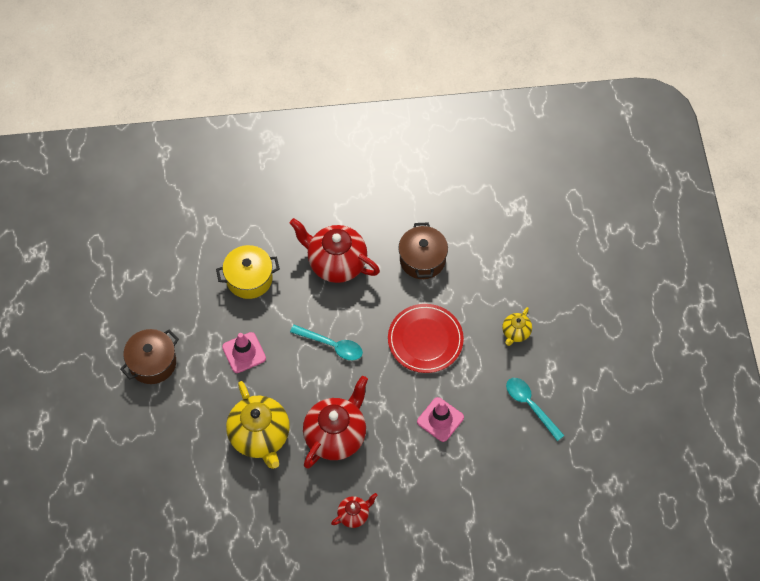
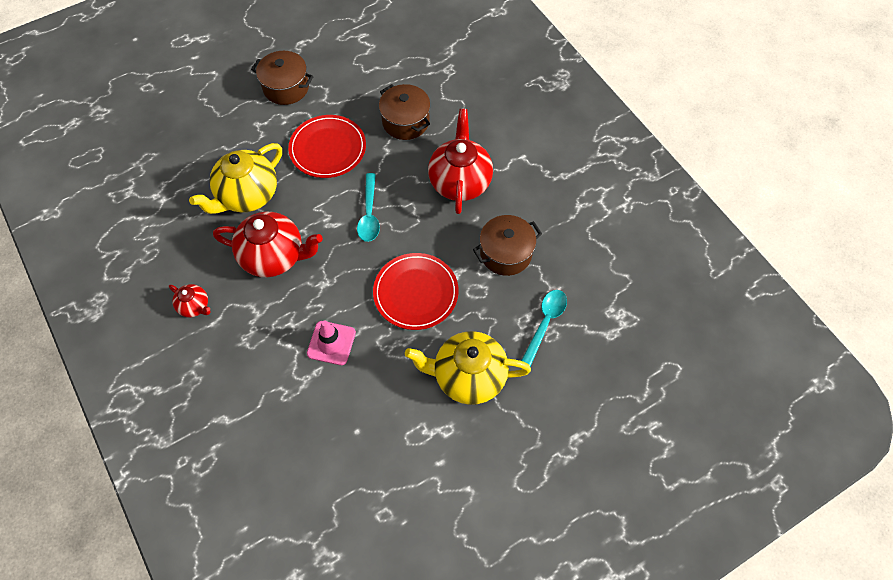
camera: 65 degrees right, 0 degrees up
(244, 353) = (328, 148): pink traffic cone -> red plate
(249, 279) = (405, 122): yellow pot -> brown pot
(515, 333) = (468, 377): yellow teapot -> yellow teapot, size x2.04
(530, 405) = (387, 427): turquoise spoon -> turquoise spoon (545, 323)

